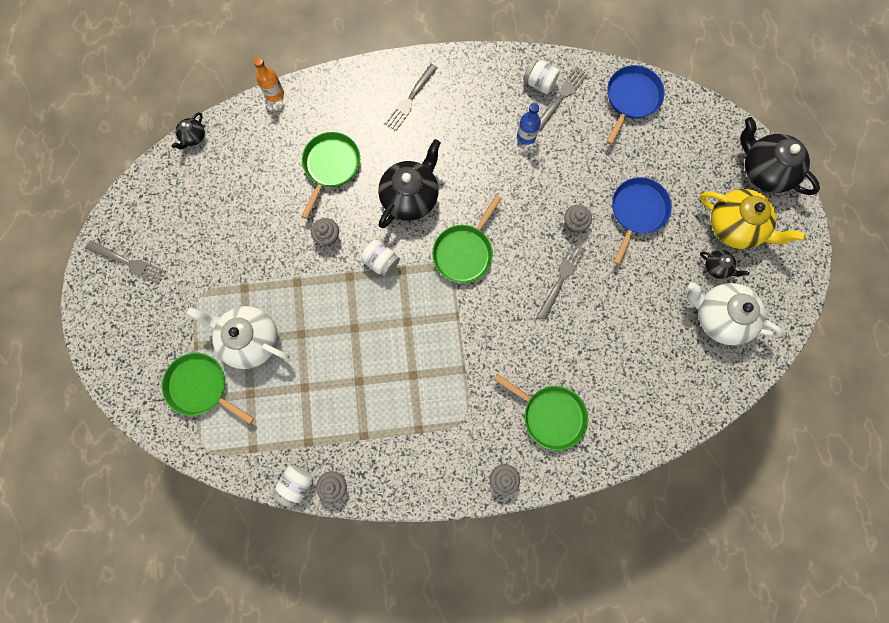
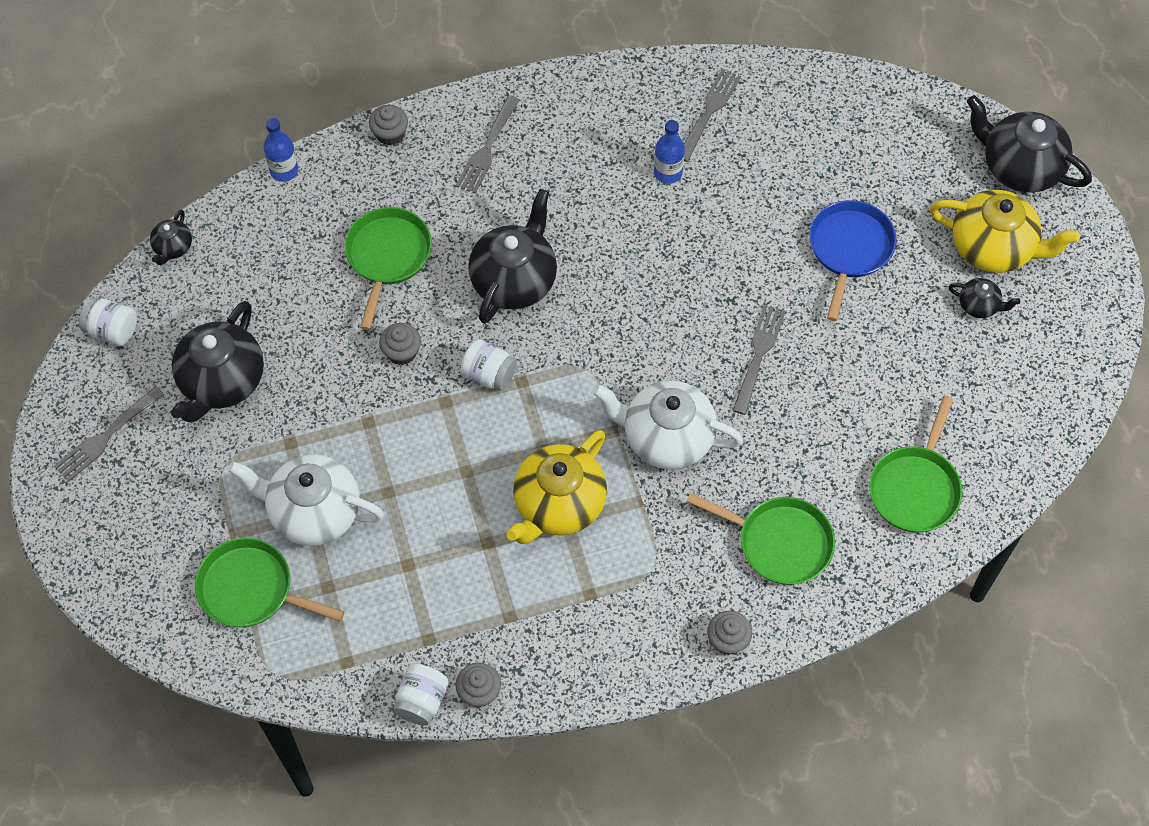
camera: 10 degrees left, 15 degrees down
(128, 263) = (107, 435): grey fork -> grey fork turned 120 degrees clockwise
(208, 237) = (221, 382): none -> black teapot
(274, 94) = (284, 171): orange bottle -> blue bottle
(410, 362) = (558, 505): none -> yellow teapot
(464, 252) = (609, 342): green pan -> green pan (915, 488)
(539, 83) = (672, 99): white jar -> white jar (112, 330)
(574, 223) = (762, 278): grey cupcake -> grey cupcake (390, 134)
(631, 99) = (810, 100): blue pan -> none
(719, 317) = (996, 371): white teapot -> white teapot (666, 438)

